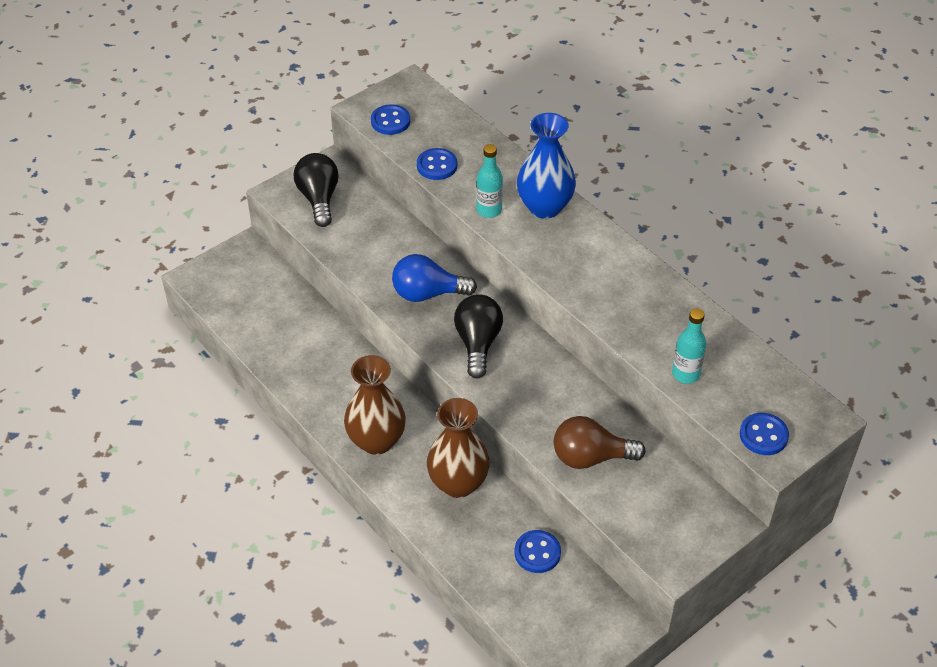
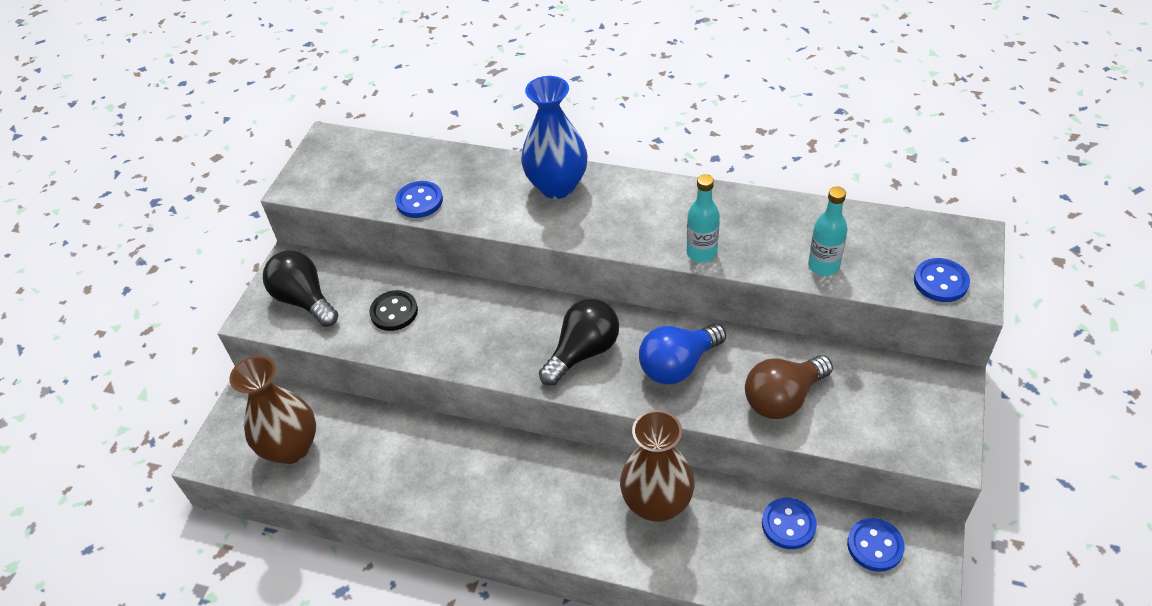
camera: 30 degrees left, 0 degrees up
(372, 241) = (394, 312): none -> black button
(376, 441) = (542, 511): brown vase -> brown vase (291, 448)
(390, 121) = (336, 183): blue button -> blue button (875, 546)
(427, 293) = (493, 332): blue light bulb -> blue light bulb (678, 365)
(478, 343) = (583, 352): black light bulb -> black light bulb turned 75 degrees clockwise
(489, 210) = (507, 216): turquoise bottle -> turquoise bottle (701, 253)

